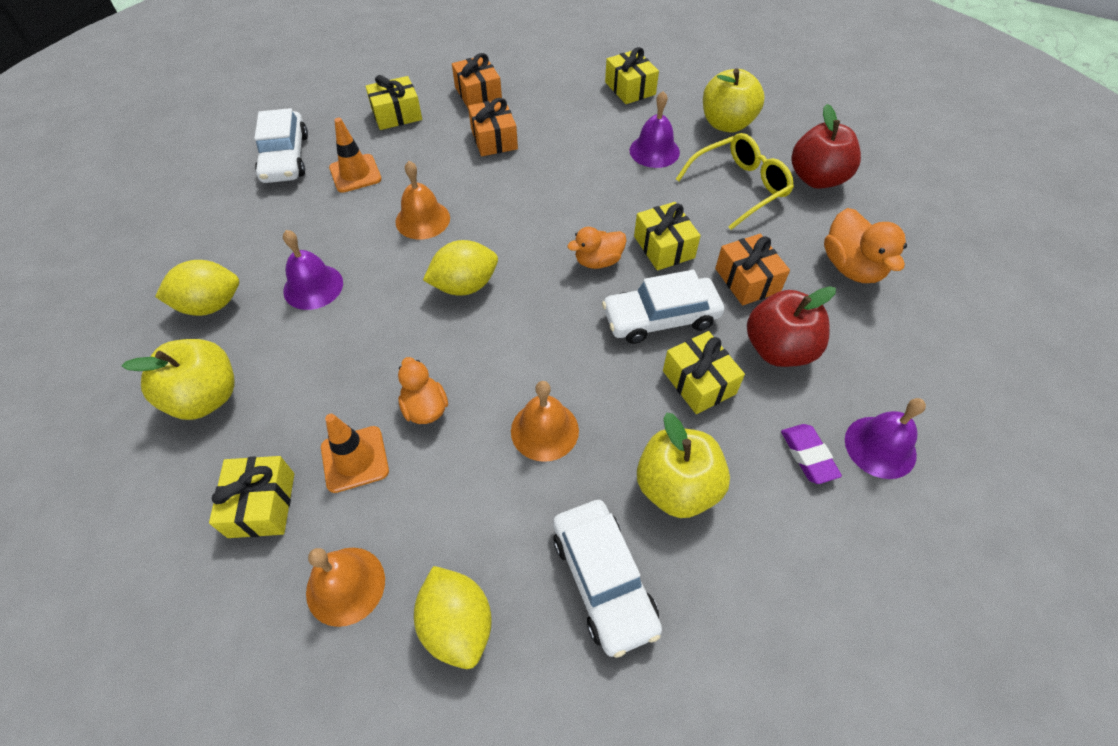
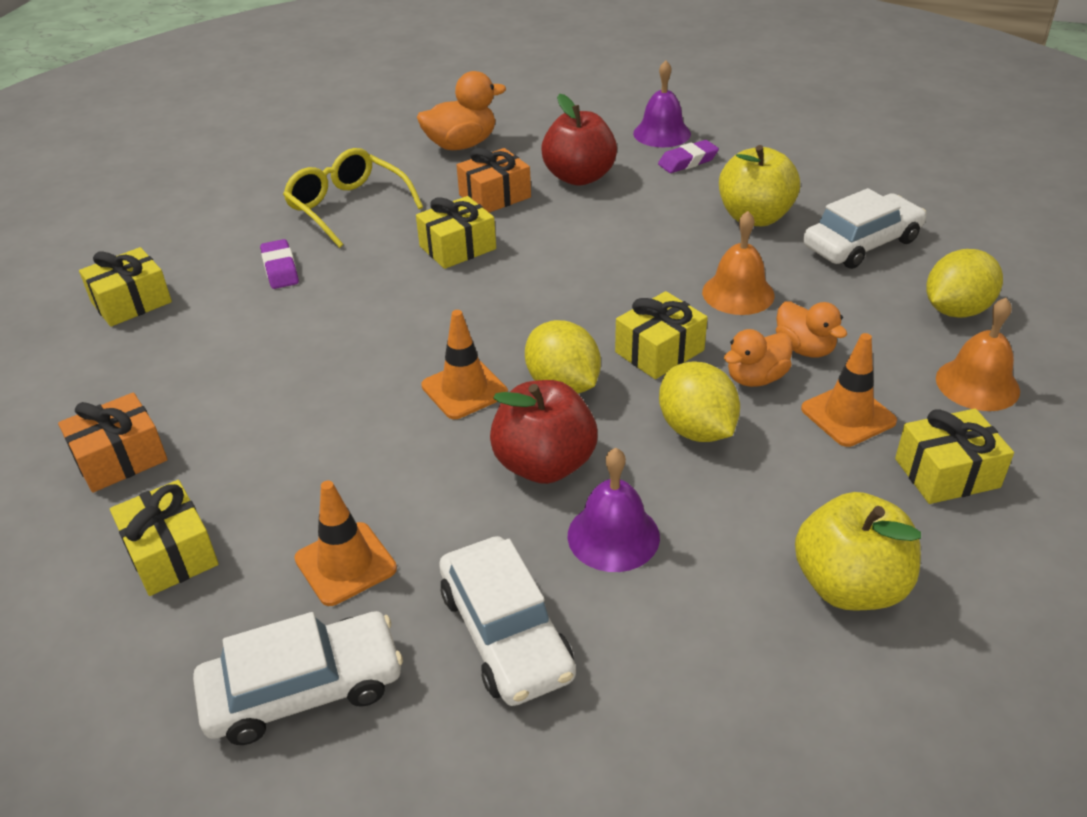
camera: 100 degrees left, 15 degrees down
(210, 305) = (693, 653): yellow lemon -> yellow lemon (696, 429)
(422, 219) = (446, 453): orange bell -> none
(481, 233) = (464, 389): none -> orange traffic cone
(494, 139) = (250, 416): orange gift -> none
(598, 261) = (492, 289): orange duck -> orange duck (804, 348)
(654, 151) = (280, 269): purple bell -> purple eraser
(661, 318) = (564, 241): white car -> white car (506, 633)
(699, 382) = (636, 214): yellow gift -> yellow gift (659, 351)
(726, 124) = (224, 221): yellow apple -> none
(817, 178) = (329, 163): red apple -> red apple (544, 464)

